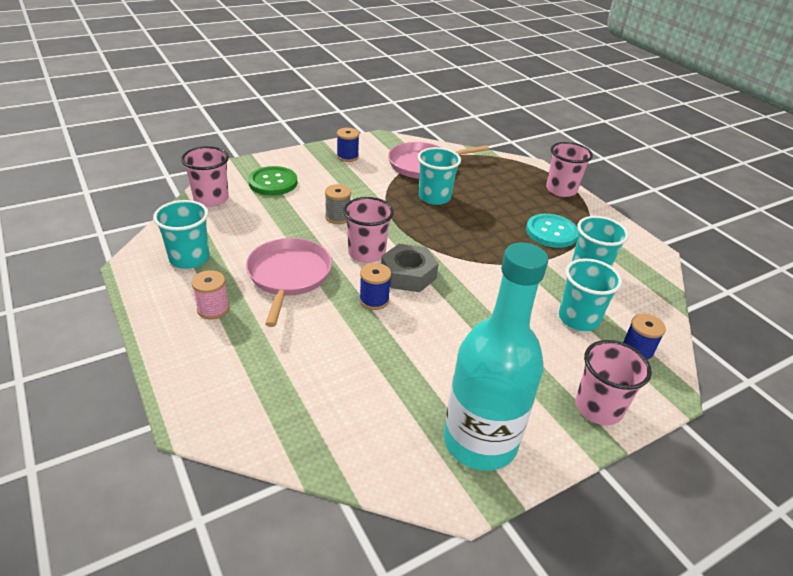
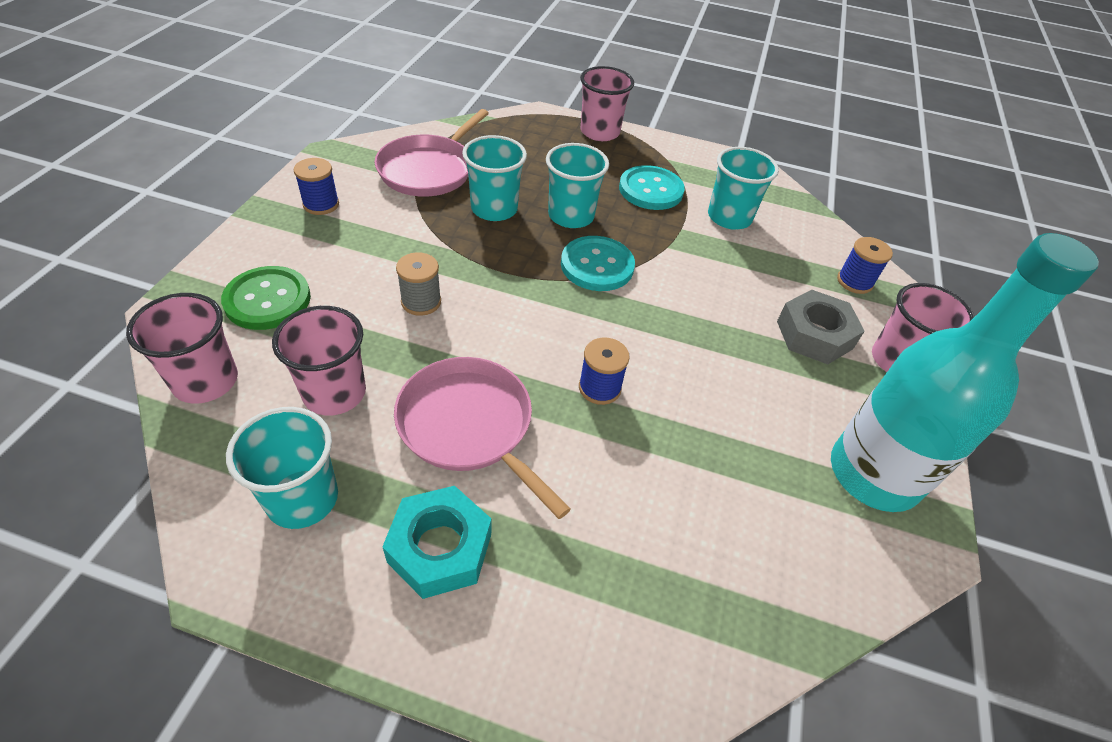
camera: 45 degrees left, 10 degrees up
(213, 309) = (440, 548): pink spool -> turquoise nut
(366, 253) = (516, 331): pink cup -> pink cup (334, 393)
(408, 274) = (591, 329): grey nut -> grey nut (814, 335)
(456, 250) = (597, 265): none -> turquoise button
(578, 318) = (781, 277): turquoise cup -> turquoise cup (571, 216)

